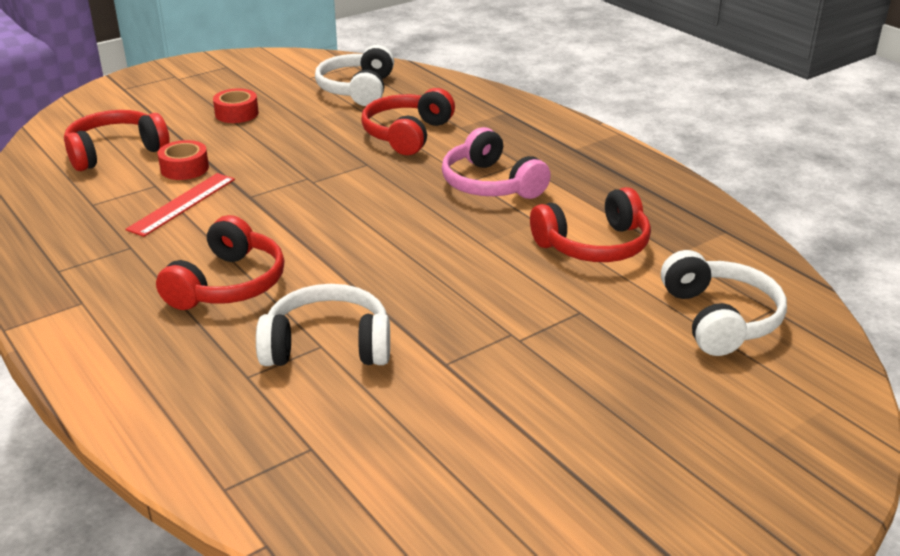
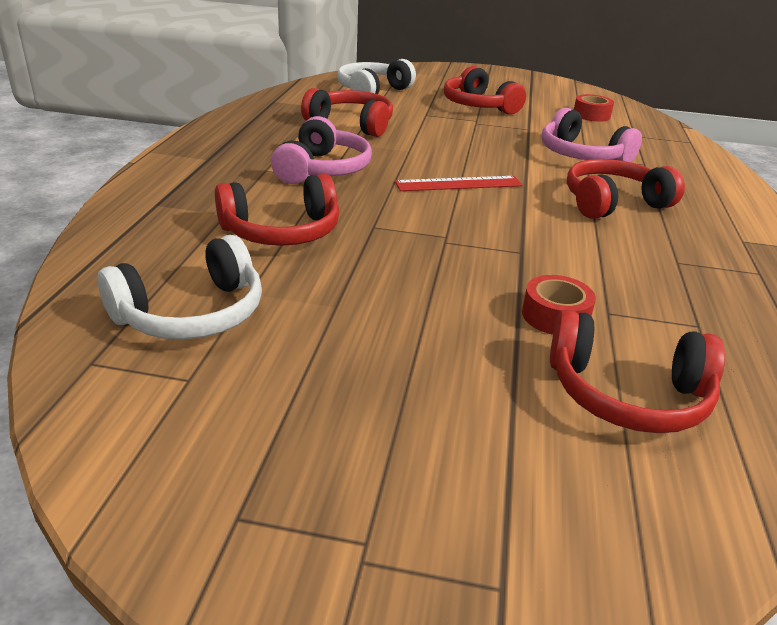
camera: 135 degrees left, 0 degrees up
(182, 204) = (595, 277): red ruler -> red ruler (459, 184)
(236, 114) = (393, 368): red tape -> red tape (591, 115)
(328, 346) = (582, 155): white headphones -> pink headphones
(573, 379) = (479, 106): none -> red headphones

